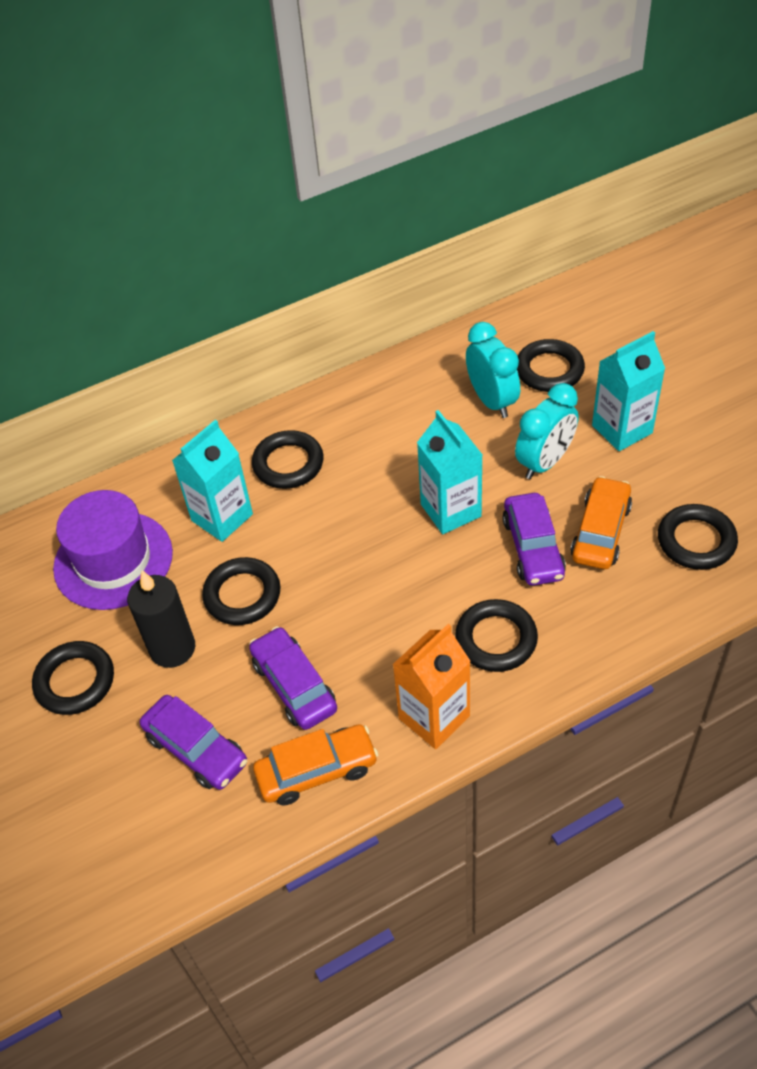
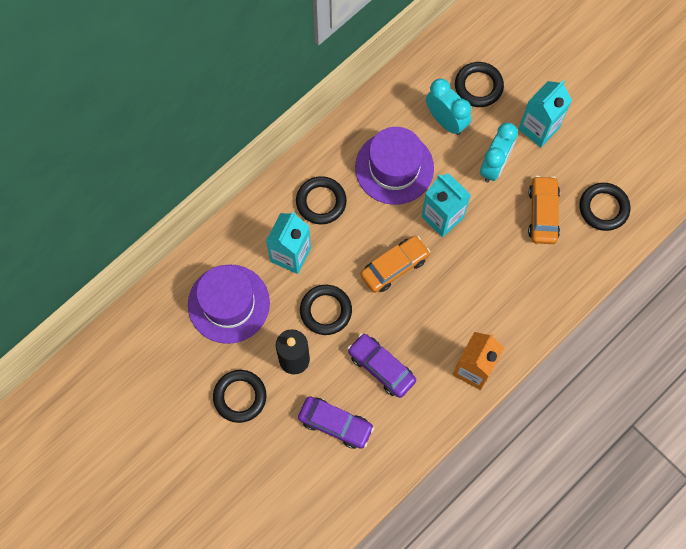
camera: 20 degrees left, 20 degrees up
(317, 771) = (414, 420): orange car -> orange car (394, 267)
(402, 441) = (394, 168): none -> purple hat
(496, 639) = (496, 307): black ring -> none
(533, 547) = (502, 235): purple car -> none

